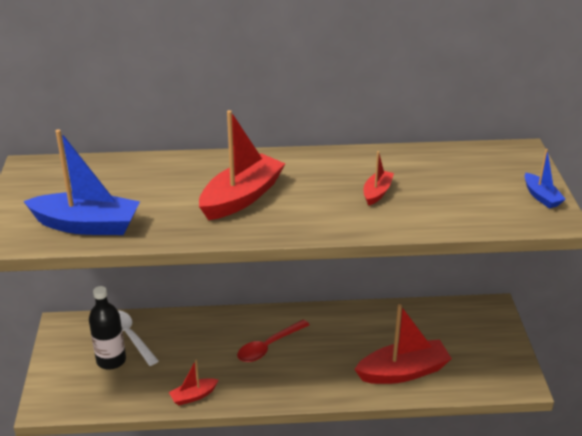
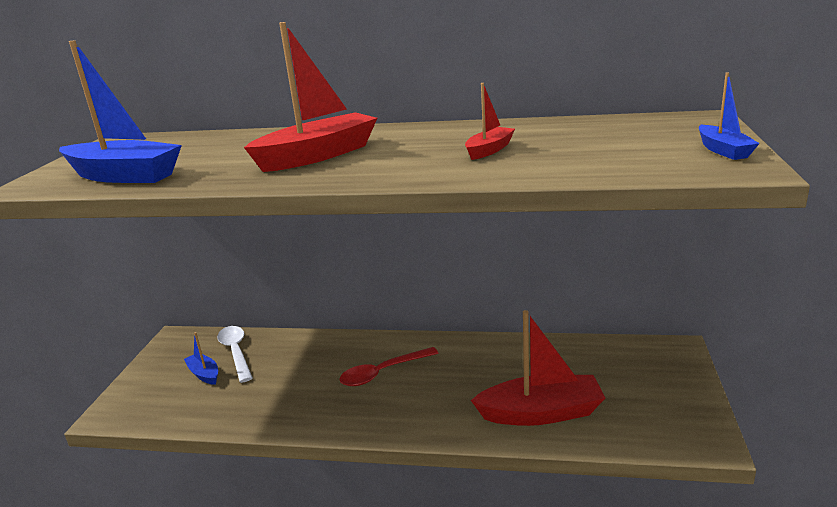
camera: 15 degrees right, 10 degrees down
(111, 360) = (204, 374): black bottle -> blue boat
(193, 396) = (273, 418): red boat -> none

